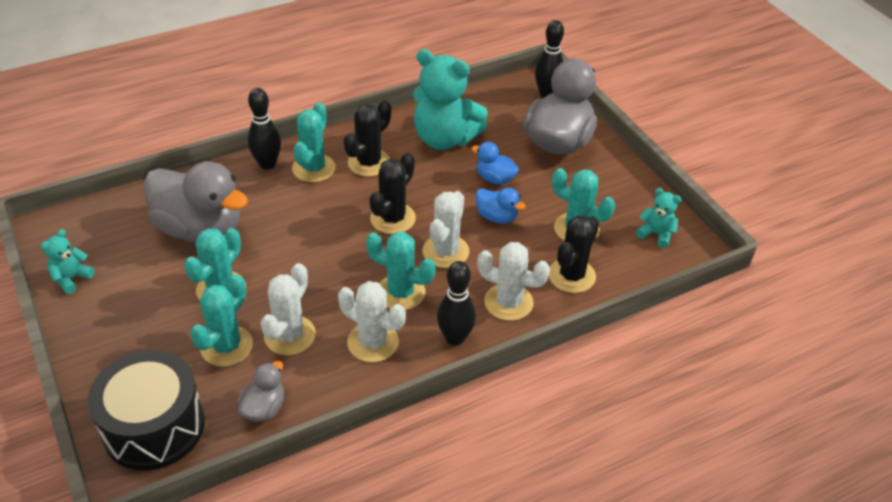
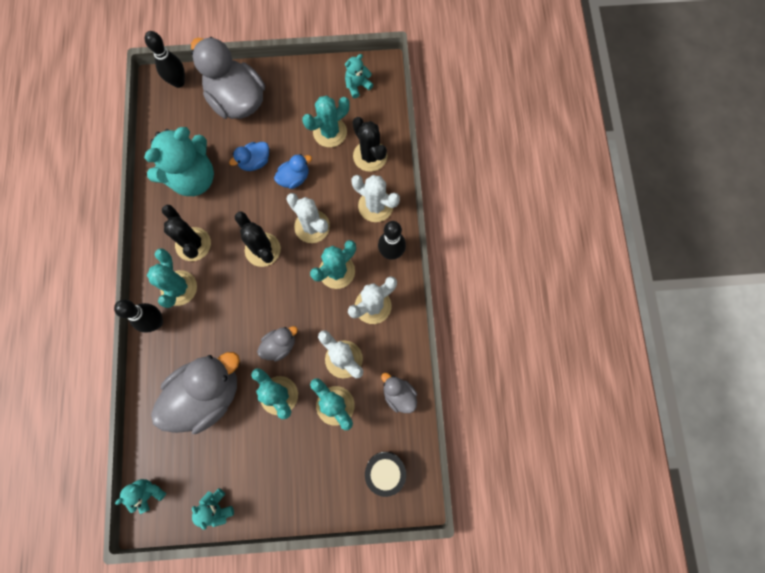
camera: 65 degrees left, 30 degrees up
(76, 219) = (148, 493): none -> turquoise teddy bear
(154, 426) = (385, 472): black drum -> black drum, size x0.57
(282, 270) = (279, 345): none -> grey duck
(313, 168) = (179, 288): turquoise cactus -> turquoise cactus turned 45 degrees clockwise
(508, 302) = (375, 206): white cactus -> white cactus turned 75 degrees clockwise

